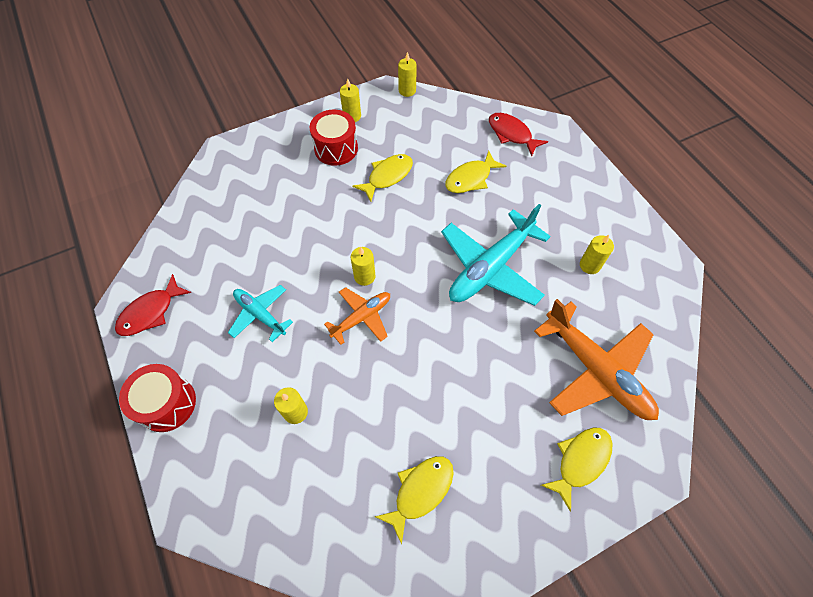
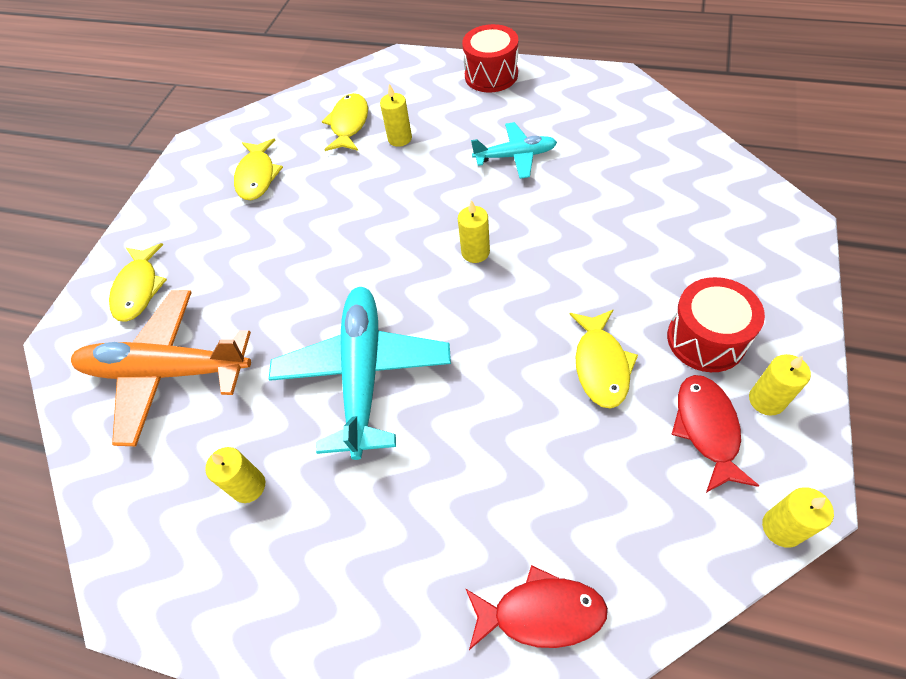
camera: 140 degrees right, 5 degrees down
(150, 312) = (593, 92): red fish -> red fish (707, 429)
(362, 317) = (433, 224): orange plane -> none
(470, 178) = (507, 465): yellow fish -> yellow fish (349, 124)

